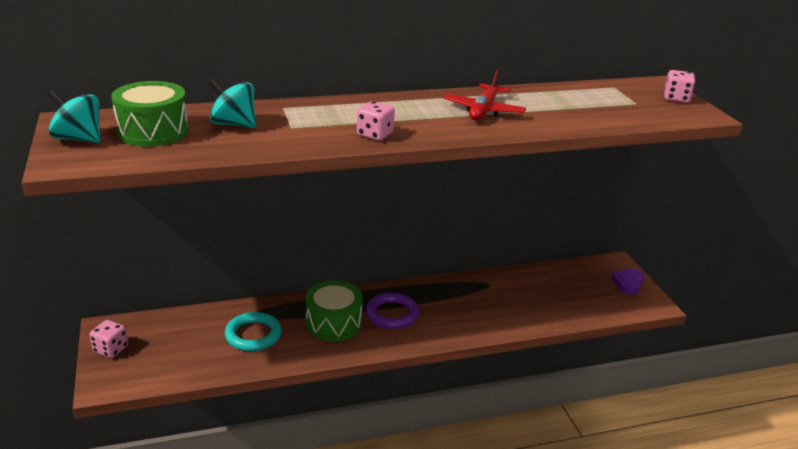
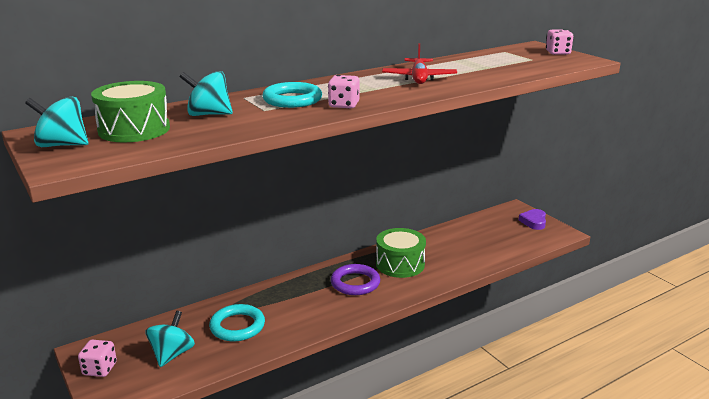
camera: 15 degrees left, 5 degrees down
(180, 350) = (172, 354): none -> turquoise spinning top
(328, 119) = (292, 100): none -> turquoise ring
(333, 323) = (307, 301): green drum -> green drum (400, 264)

